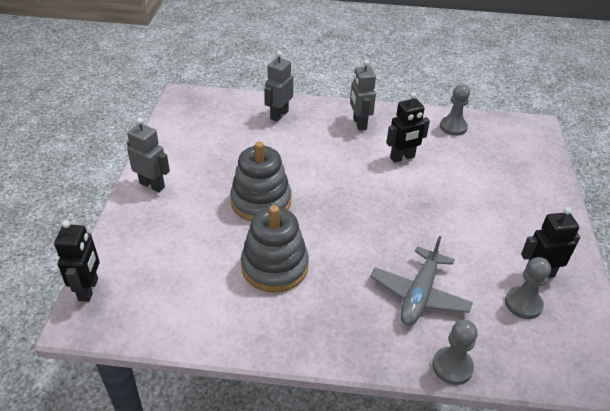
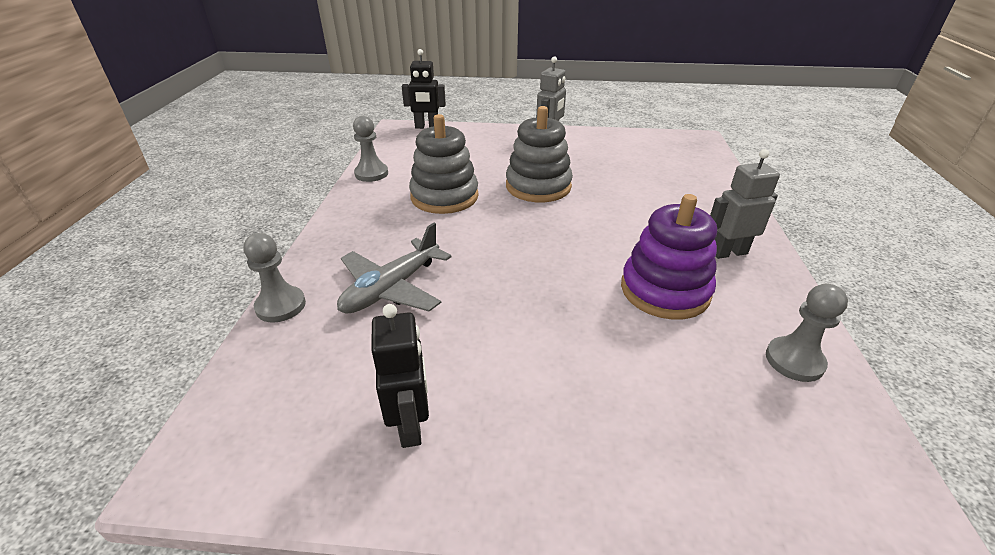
camera: 90 degrees right, 5 degrees down
(279, 115) = (704, 192): grey robot -> none
(402, 157) = (664, 290): black robot -> purple stacking toy
(419, 294) = (392, 288): grey plane -> grey plane turned 75 degrees counterclockwise
(523, 304) = (354, 391): grey pawn -> grey pawn (371, 173)

